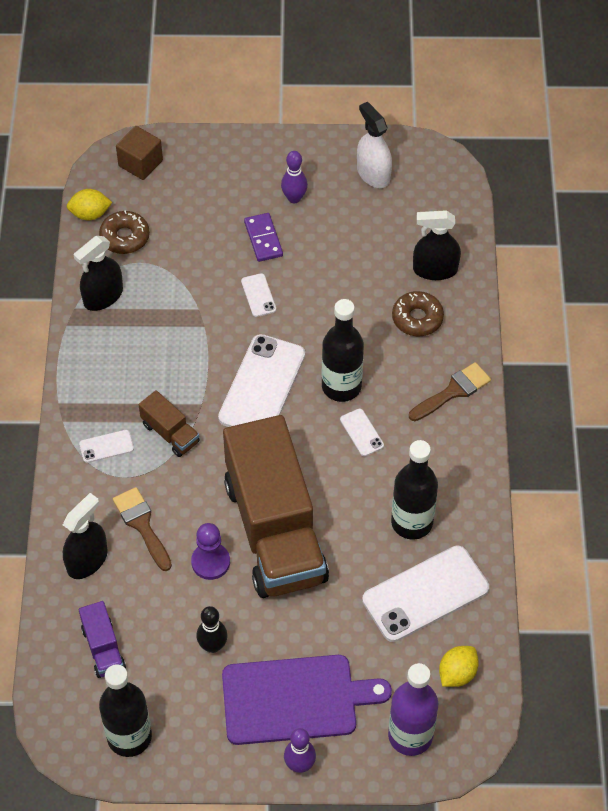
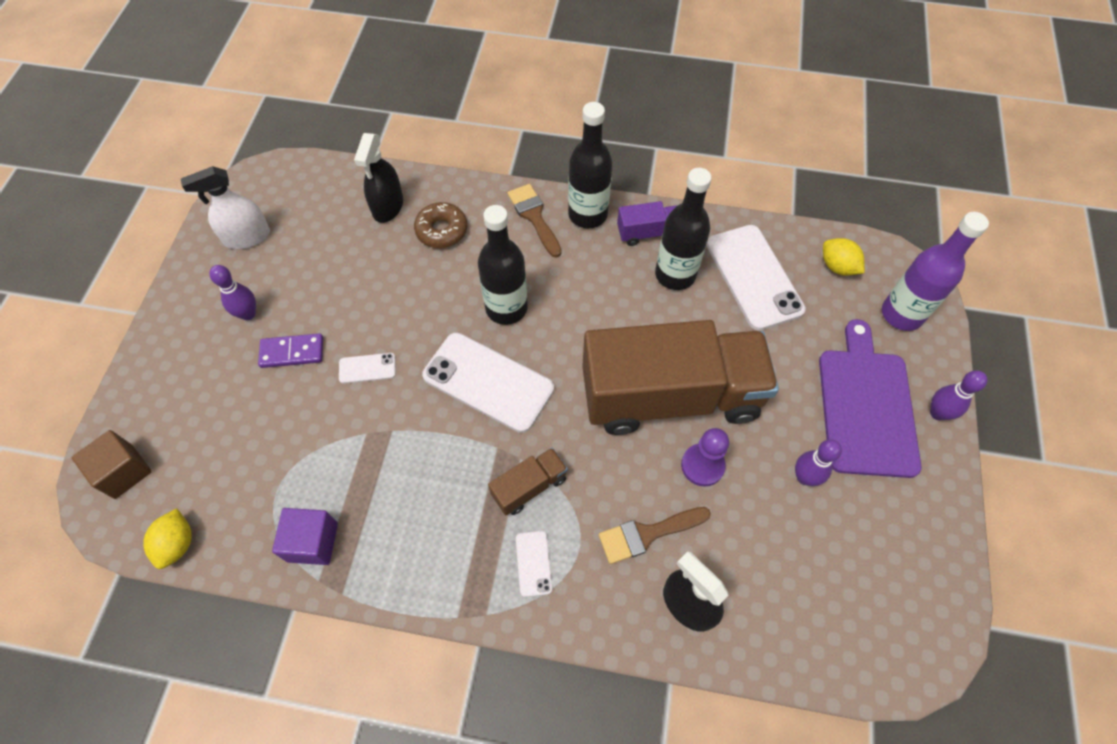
camera: 80 degrees left, 5 degrees up
(103, 296) = (312, 542): black spray bottle -> purple cube
(103, 648) = (805, 598): purple truck -> purple truck (648, 233)
(125, 237) = (231, 504): brown donut -> none
(129, 737) = (915, 581): black bottle -> black bottle (587, 214)
(213, 646) = (804, 477): black bowling pin -> purple bowling pin
(361, 432) = (565, 299): white phone -> none

